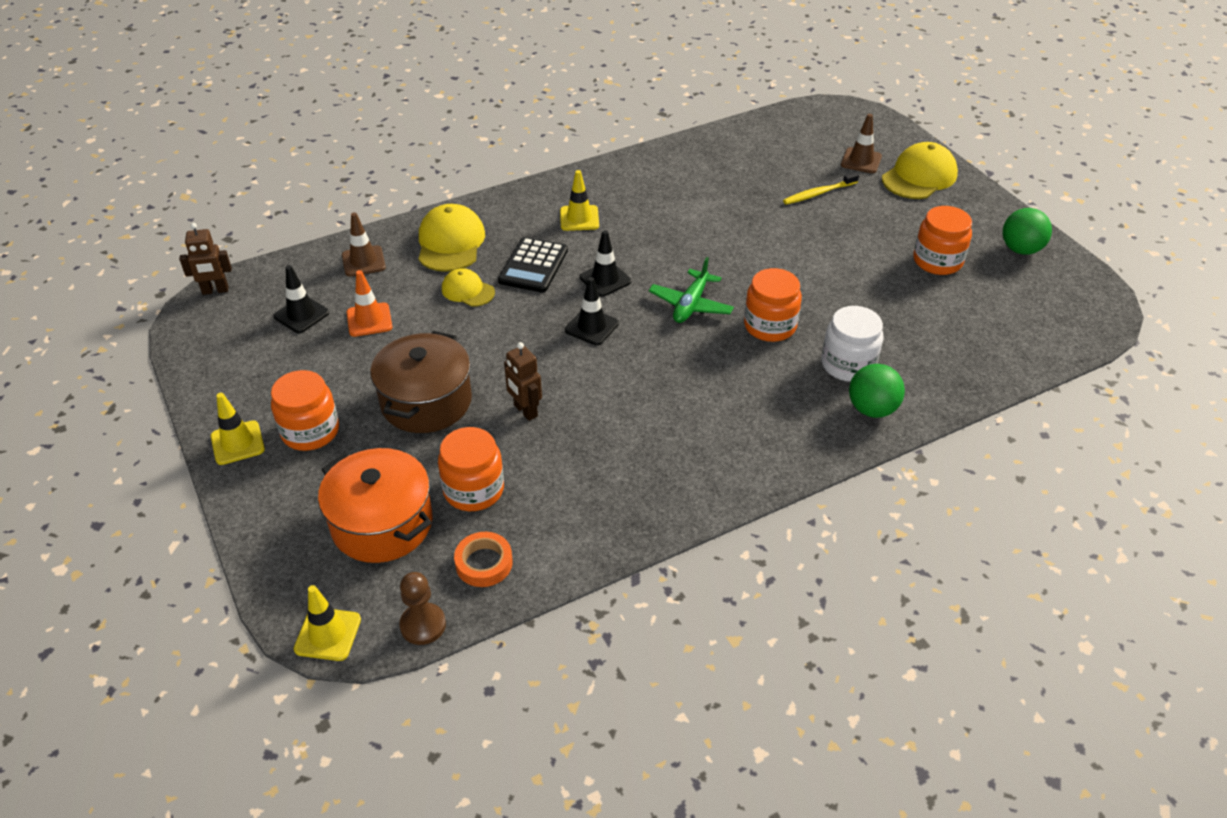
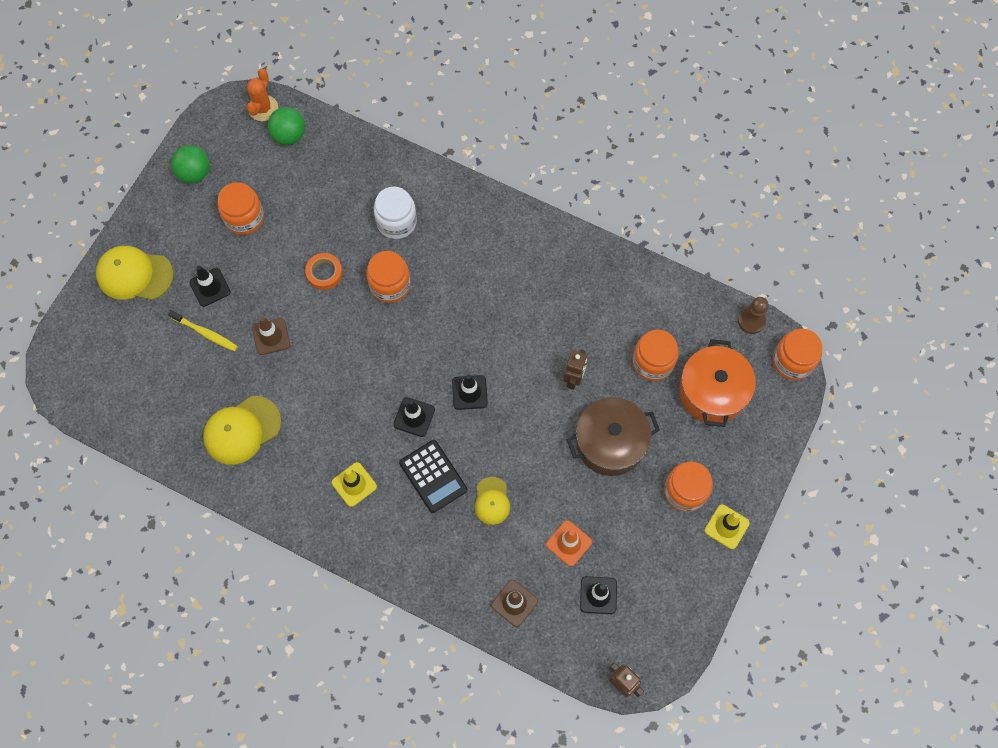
camera: 125 degrees left, 25 degrees up
(328, 634) = (793, 361): yellow traffic cone -> orange jar
(450, 243) = (449, 557): yellow cap -> yellow cap (242, 430)
(484, 563) = (694, 320): orange tape -> orange tape (324, 273)
(533, 266) = (433, 476): black calculator -> black calculator turned 75 degrees clockwise
(691, 305) = (402, 345): green plane -> none
(861, 161) = (136, 325): brown traffic cone -> brown traffic cone (271, 336)
(868, 212) = (210, 287): none -> black traffic cone
(872, 409) = (428, 191): green ball -> green ball (289, 135)
(1085, 327) = (263, 108): none -> orange cactus

